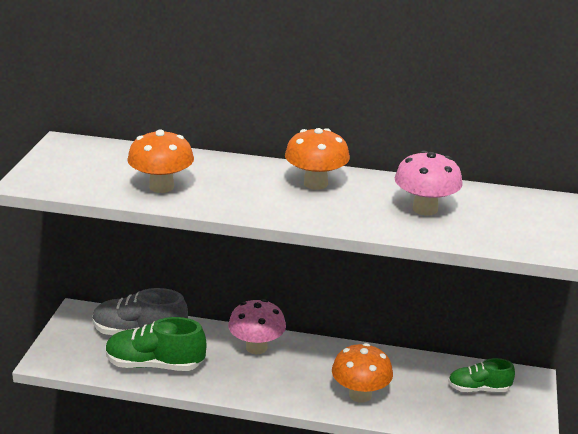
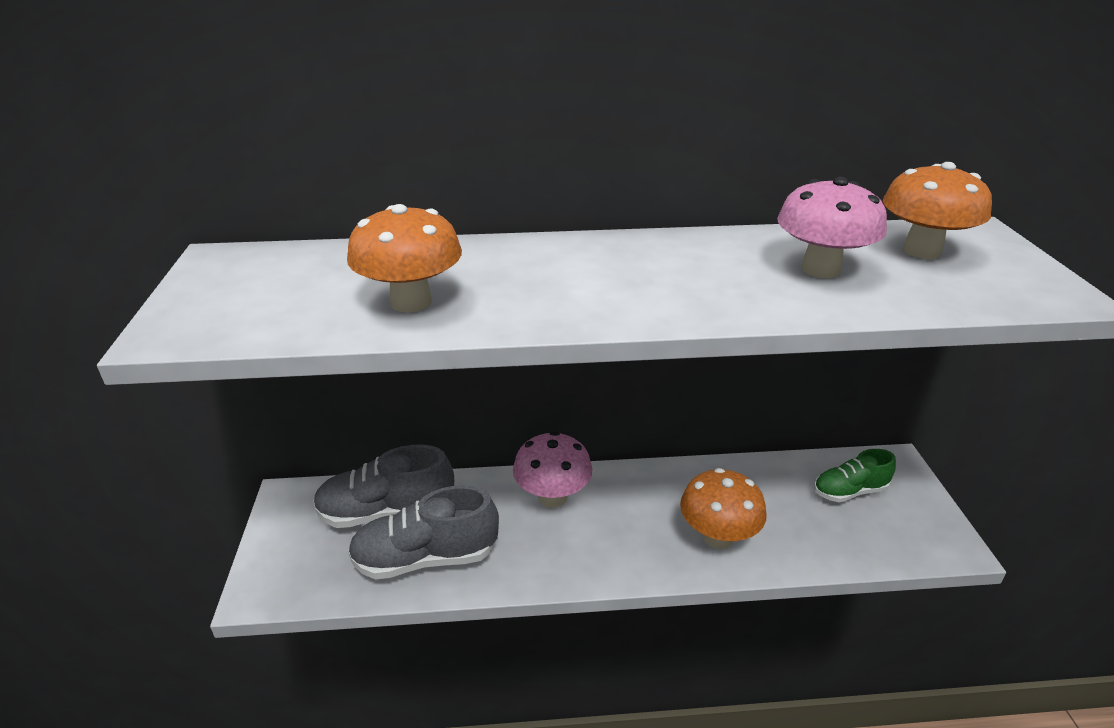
camera: 15 degrees left, 5 degrees up
(155, 365) = (425, 558): green shoe -> grey shoe
(315, 183) = (641, 258): orange mushroom -> orange mushroom (922, 251)

